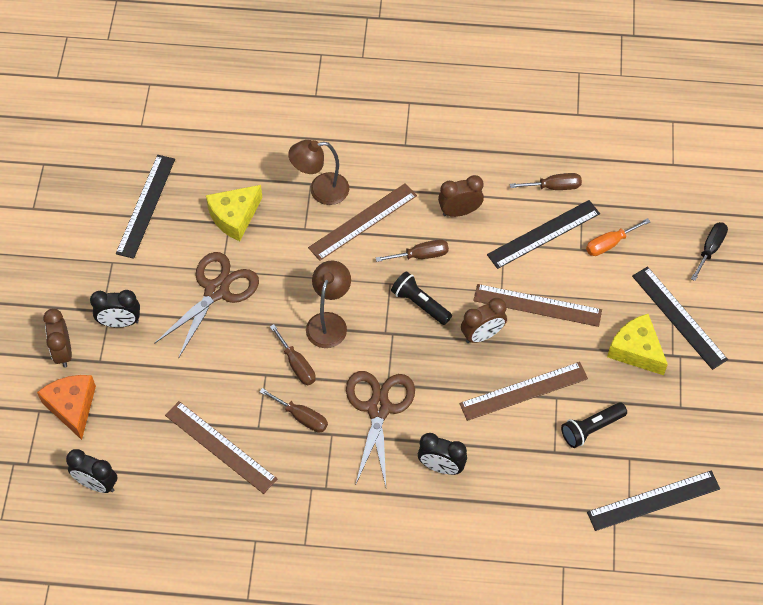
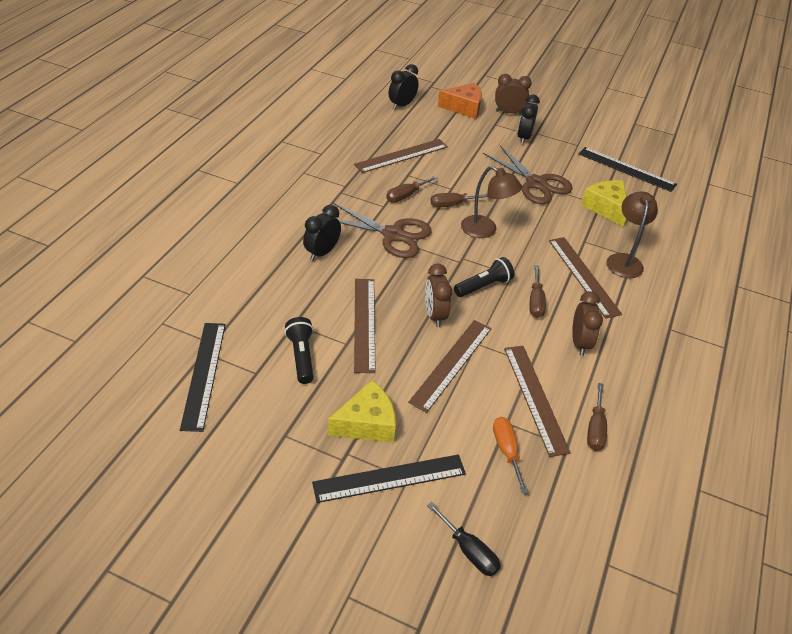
camera: 105 degrees right, 15 degrees down
(543, 234) = (535, 398): black ruler -> brown ruler

